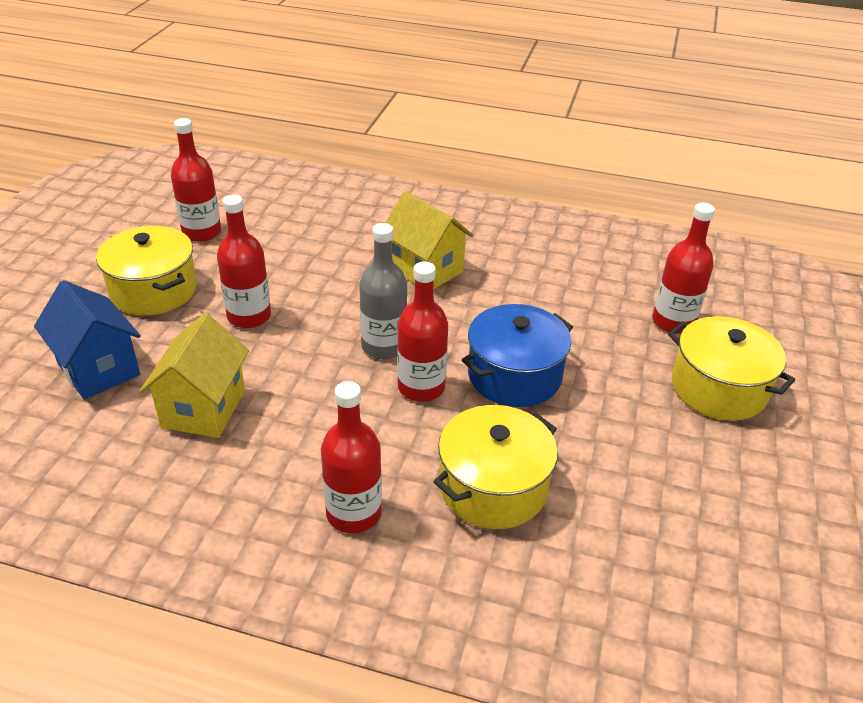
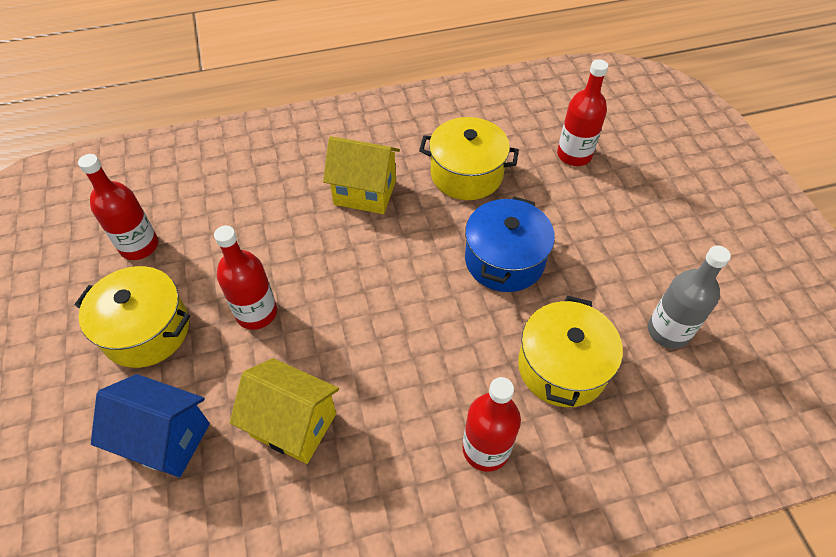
camera: 30 degrees left, 15 degrees up
(204, 408) = (293, 424): yellow house -> yellow house turned 45 degrees counterclockwise
(384, 346) = (390, 284): grey bottle -> grey bottle (668, 331)
(421, 387) = (447, 307): red bottle -> none
(718, 388) = (641, 199): yellow pot -> yellow pot (466, 174)

